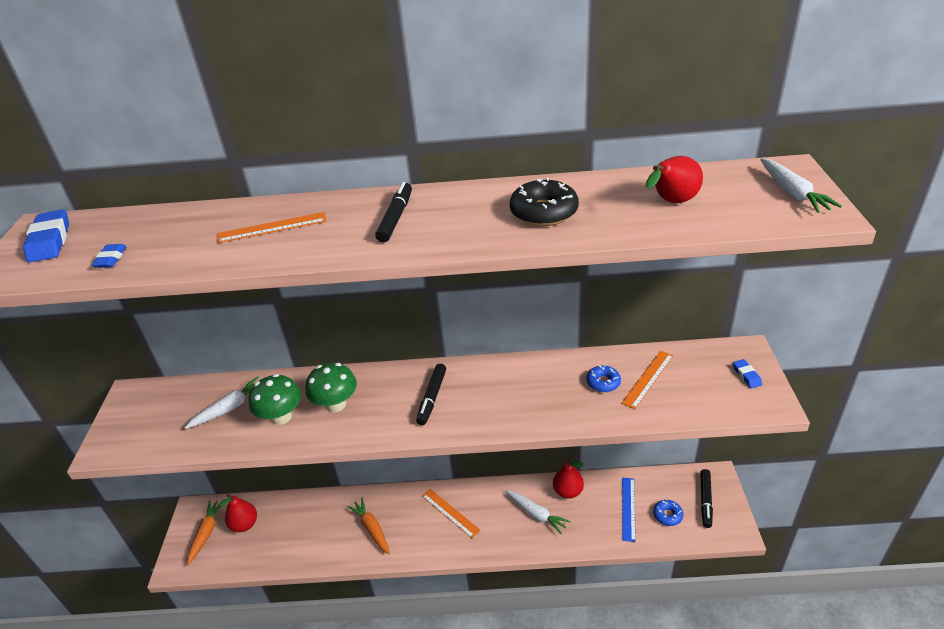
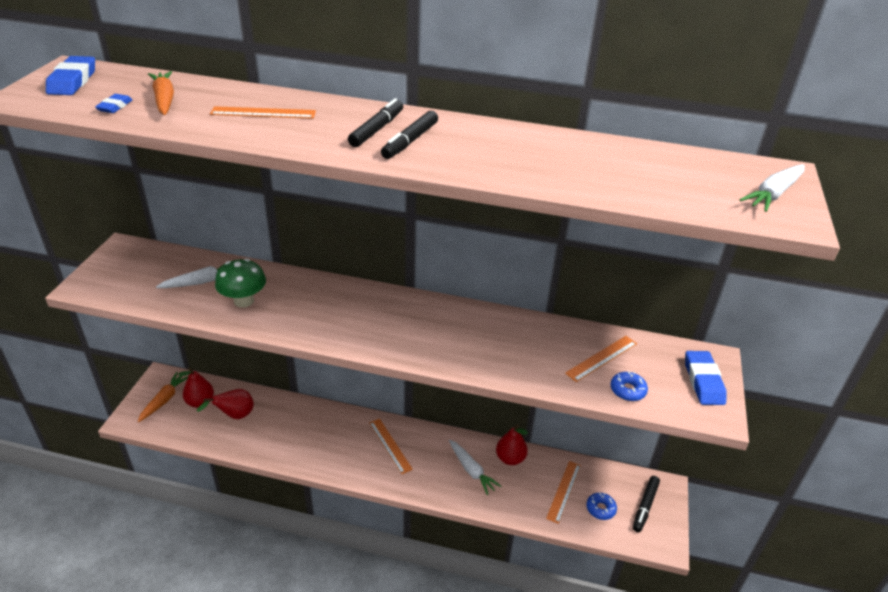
camera: 10 degrees right, 0 degrees up
(336, 404) = (296, 303): green mushroom -> none
(372, 529) = (312, 439): orange carrot -> orange carrot (164, 99)
(432, 398) = (386, 320): black marker -> black marker (410, 141)
(544, 212) = (516, 155): black donut -> none
(603, 382) = (555, 350): blue donut -> blue donut (627, 390)
(628, 508) = (564, 491): blue ruler -> orange ruler
(671, 202) = (645, 175): red pear -> red pear (234, 415)
(746, 376) = (703, 381): blue eraser -> blue eraser, size x1.81
(792, 193) = (773, 194): white carrot -> white carrot turned 45 degrees clockwise

